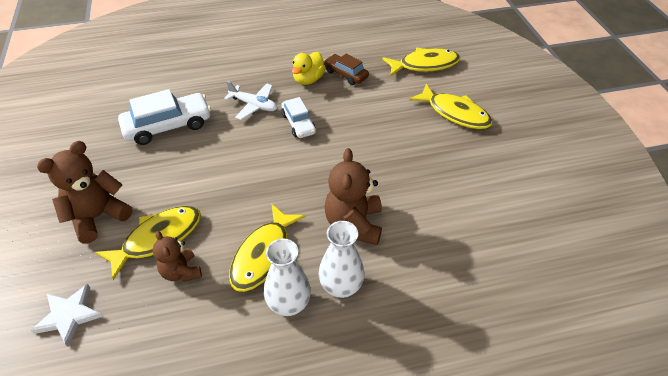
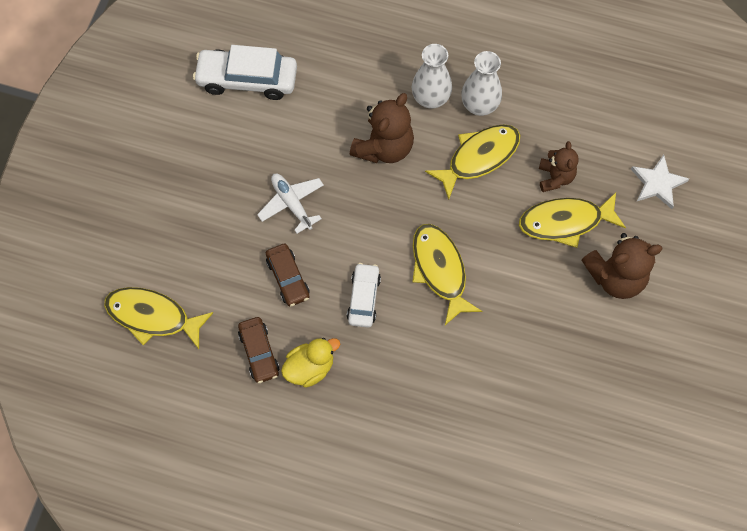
camera: 150 degrees left, 20 degrees up
(168, 126) = (510, 373): white car -> white car (247, 79)
(254, 105) = (398, 356): white plane -> white plane (292, 204)
(359, 113) = (288, 278): none -> brown car
(455, 113) = (186, 222): yellow fish -> yellow fish (440, 270)

